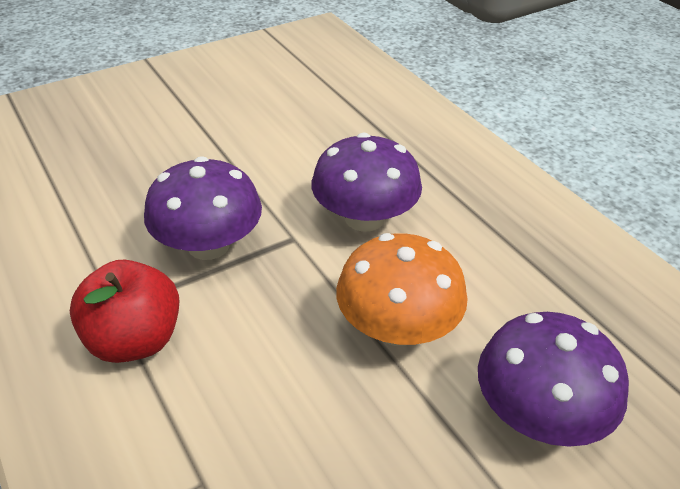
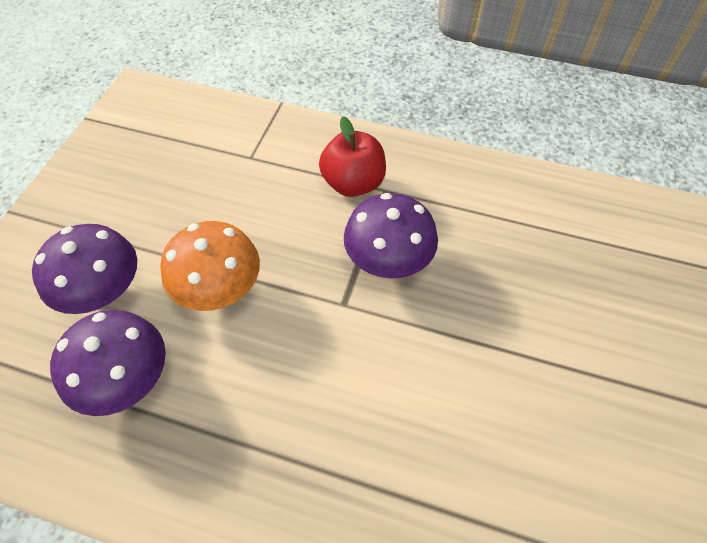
camera: 140 degrees right, 15 degrees up
(364, 218) = (312, 361): purple mushroom -> purple mushroom (126, 378)

